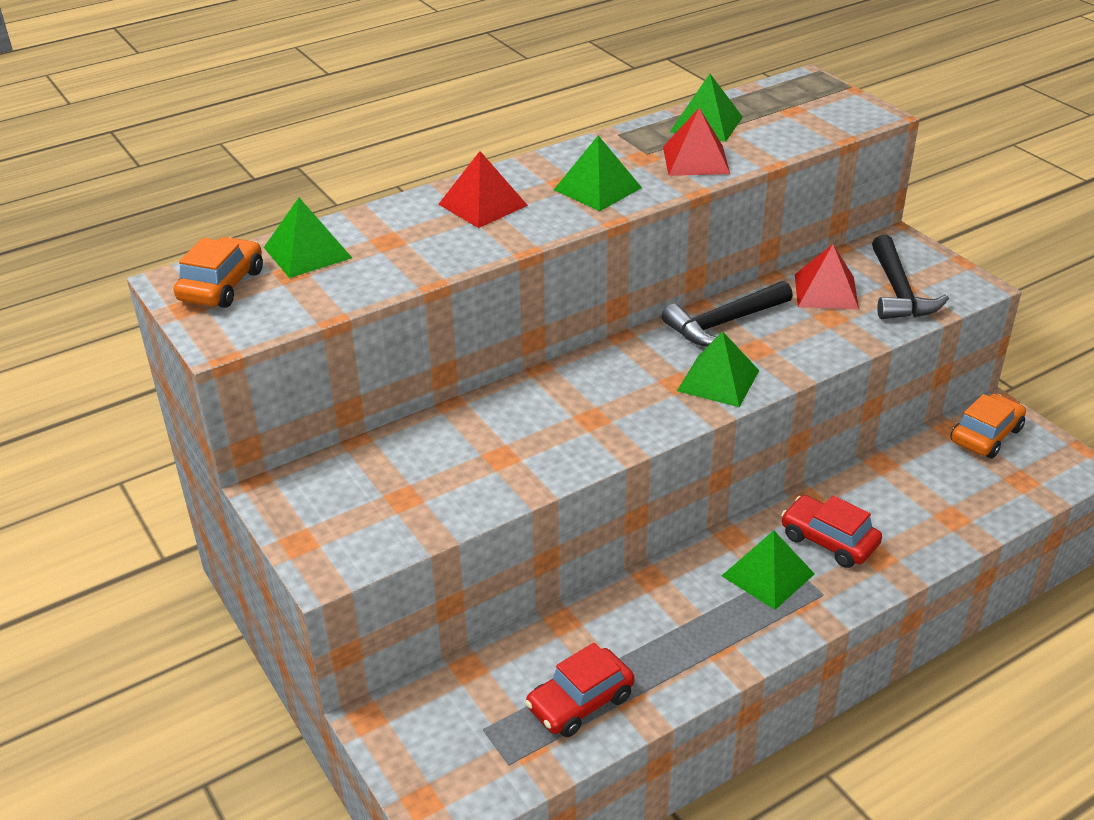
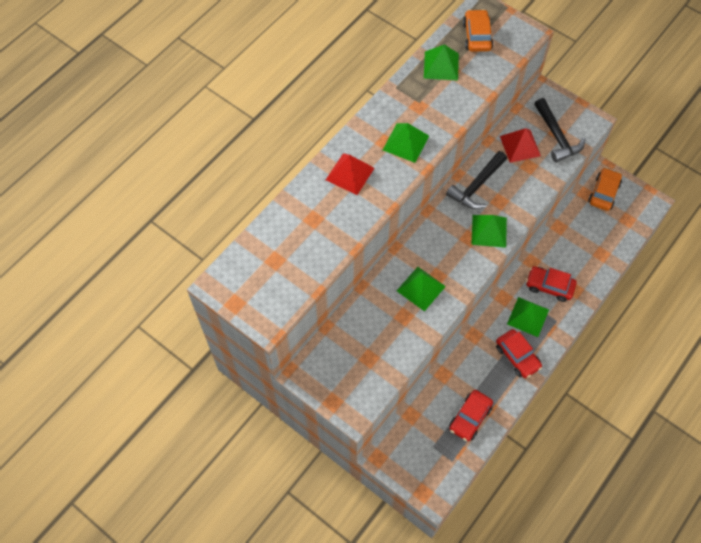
camera: 20 degrees left, 25 degrees up
(222, 285) = (244, 281): orange car -> orange car (477, 36)
(307, 252) = (275, 241): green pyramid -> green pyramid (421, 288)
(695, 160) = (448, 102): red pyramid -> none
(720, 629) = (517, 356): none -> red car

